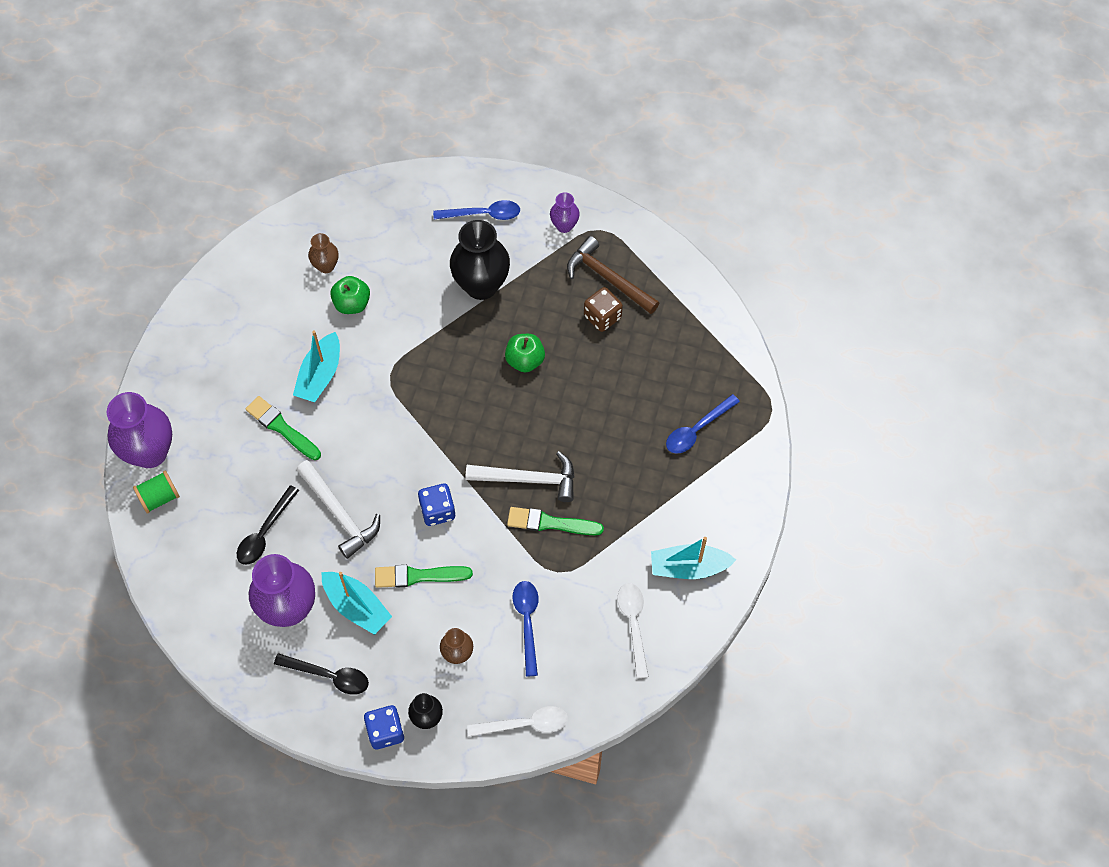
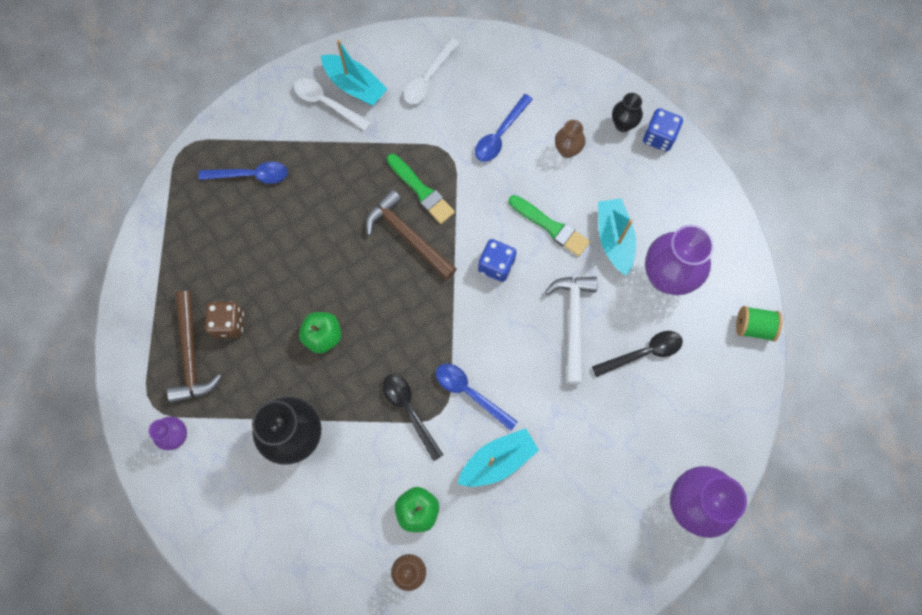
camera: 140 degrees left, 10 degrees up
(159, 497) = (710, 453): green spool -> green spool (753, 327)
(281, 427) = (565, 436): green brush -> none
(329, 676) = (671, 204): black spoon -> black spoon (409, 411)
(483, 214) = (232, 507): blue spoon -> blue spoon (470, 393)
(525, 724) = (559, 71): white spoon -> white spoon (327, 103)
(528, 479) = (408, 235): white hammer -> brown hammer

